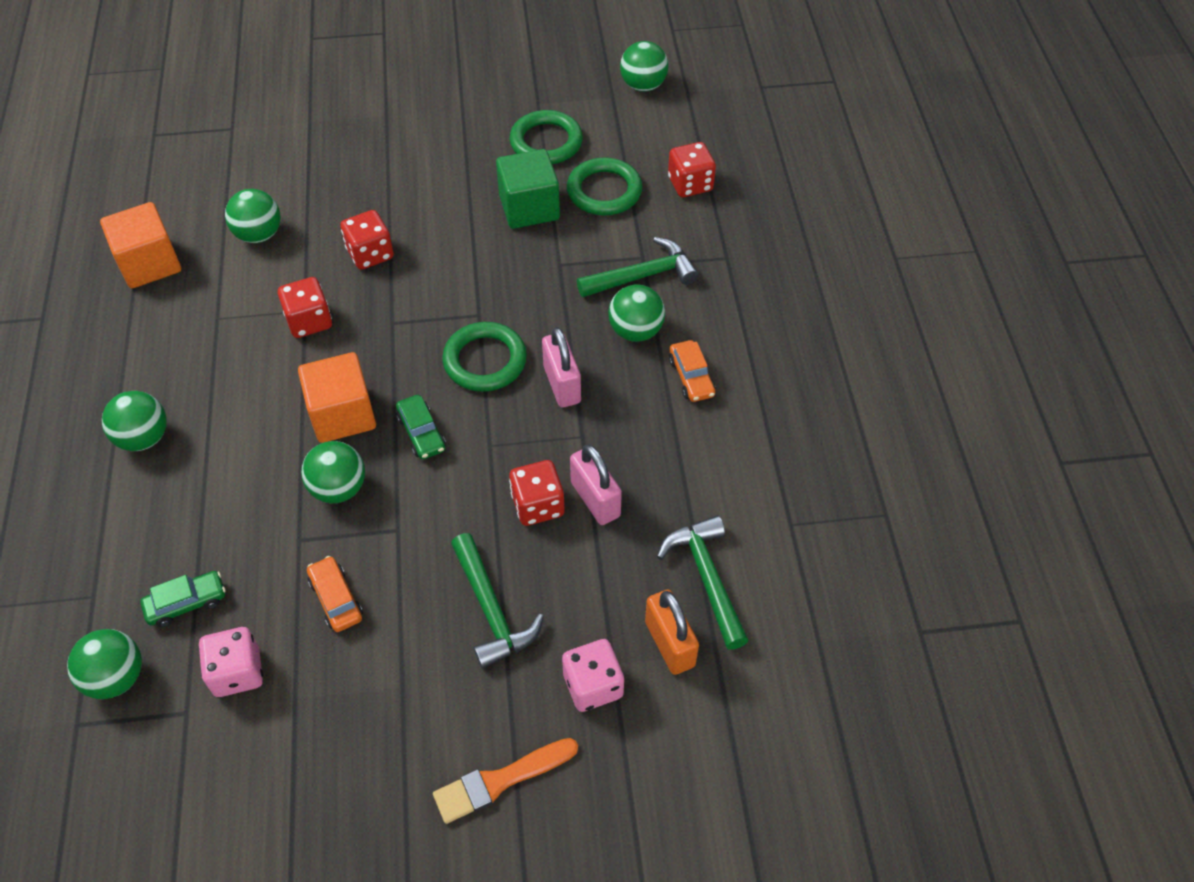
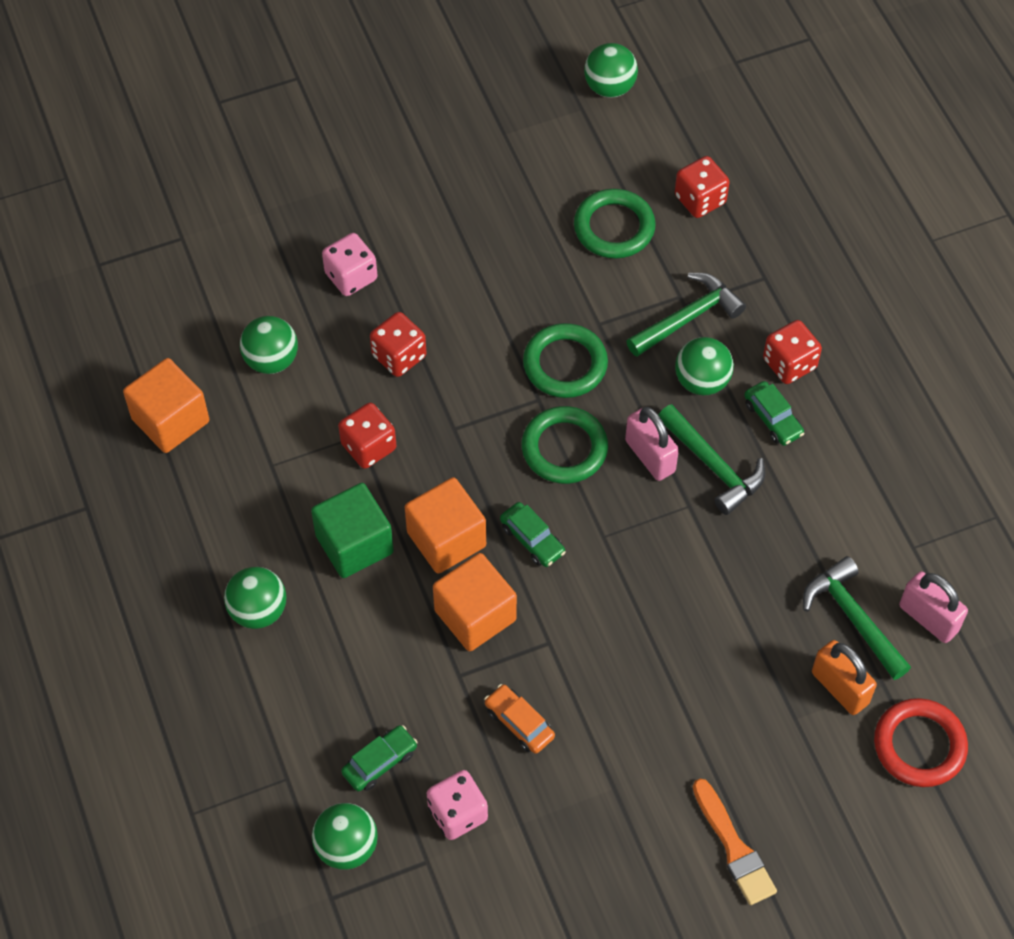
camera: 15 degrees left, 5 degrees up
(338, 488) = (475, 615): green ball -> orange cube
(491, 610) = (668, 697): green hammer -> green hammer (713, 466)
(500, 781) = (734, 847): orange brush -> orange brush turned 75 degrees counterclockwise
(529, 208) = (543, 264): green cube -> green cube (354, 544)
(538, 505) = (672, 585): red dice -> red dice (789, 364)
(546, 142) = (531, 181): green ring -> green ring (565, 364)
(593, 685) = (784, 743): pink dice -> pink dice (351, 276)
(595, 499) = (724, 567): pink padlock -> pink padlock (928, 618)
(691, 377) = (772, 419): orange car -> green car
(734, 724) = (919, 745): none -> red ring

